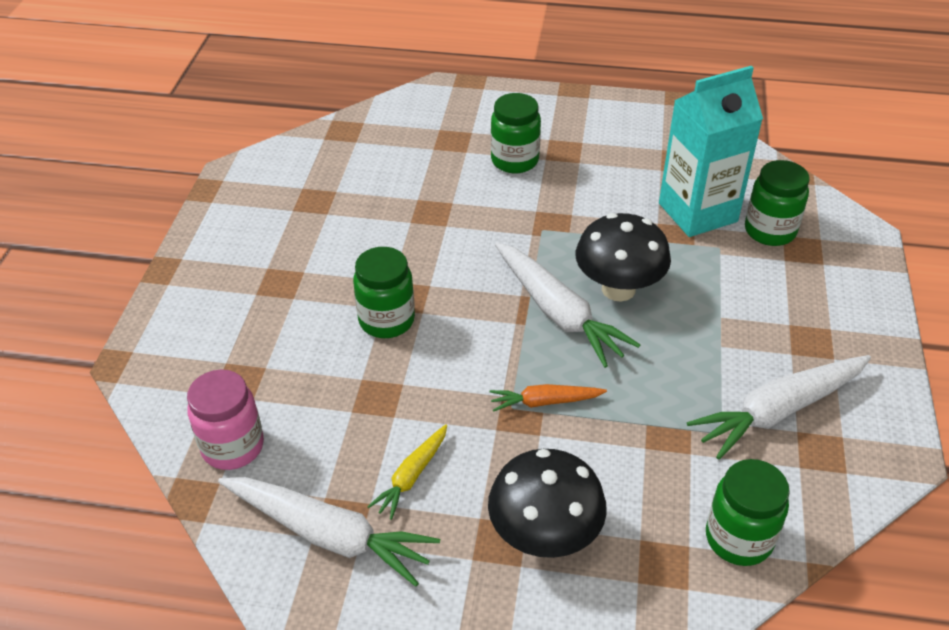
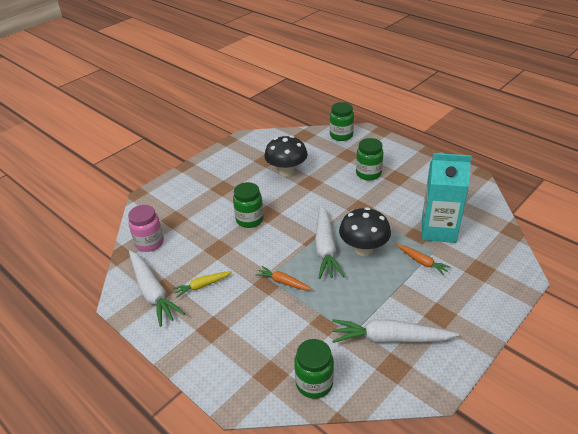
camera: 35 degrees right, 5 degrees down
(544, 536) = (231, 336): black mushroom -> black mushroom (286, 172)
(718, 272) = (421, 262): none -> orange carrot
(770, 231) = (469, 254): green jar -> green jar (341, 135)

